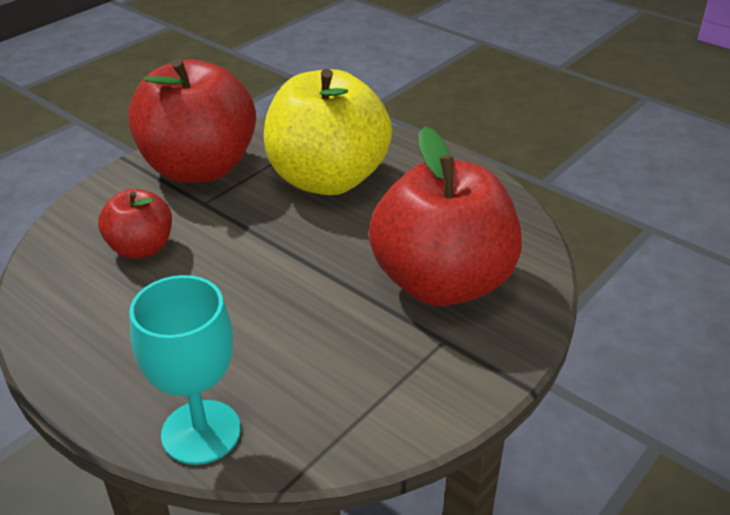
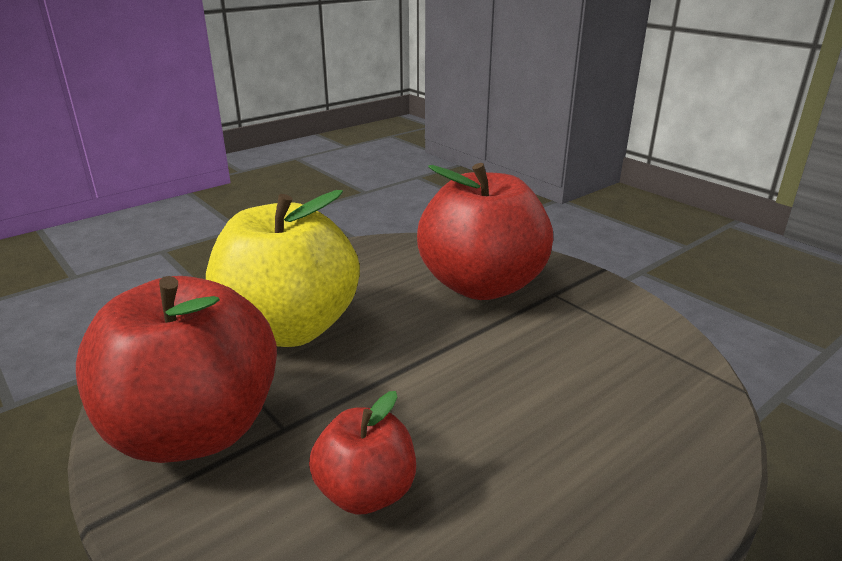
camera: 80 degrees left, 10 degrees down
(201, 432) = (692, 437): turquoise goblet -> none

